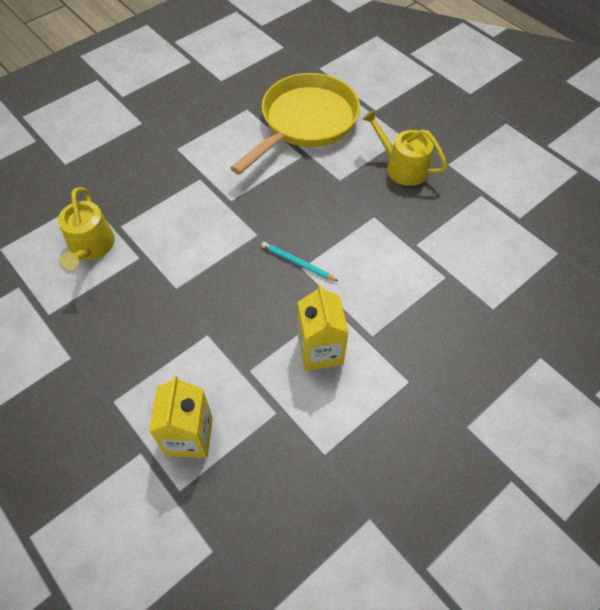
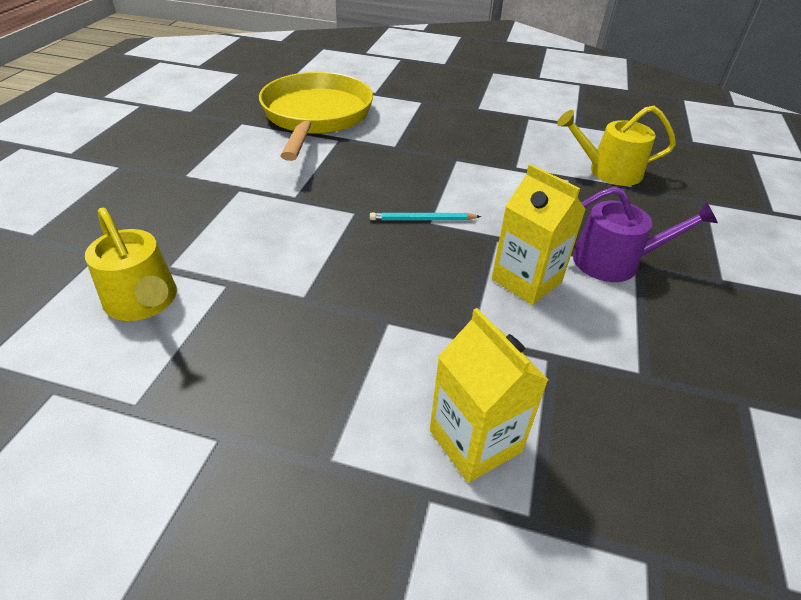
camera: 35 degrees left, 15 degrees down
(399, 369) = (614, 261): none -> purple watering can
(402, 167) = (442, 120): yellow watering can -> yellow watering can (608, 171)

